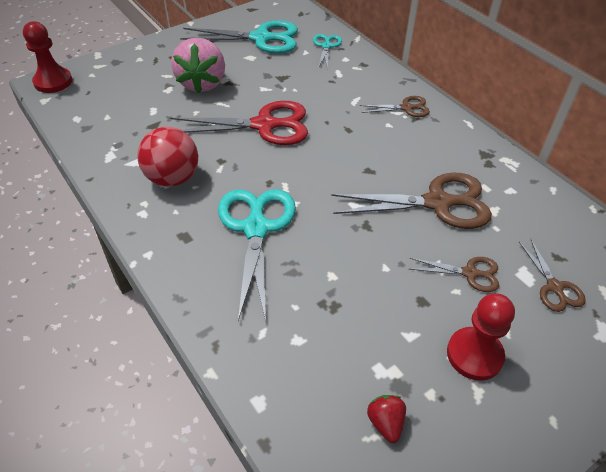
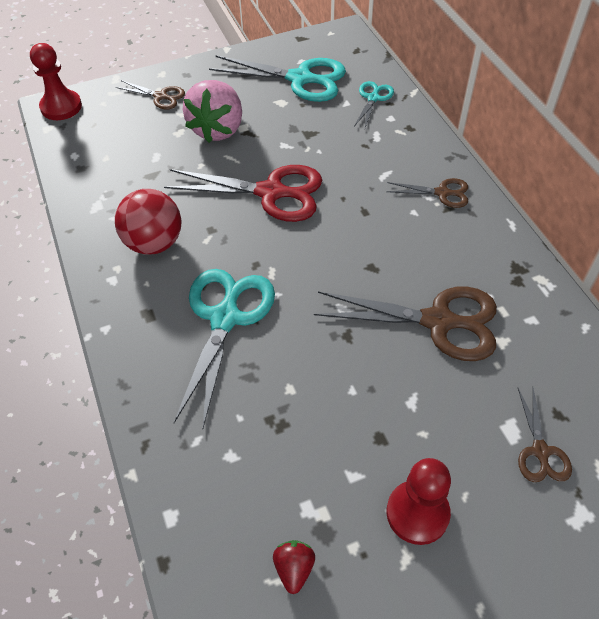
camera: 15 degrees right, 5 degrees up
(469, 273) = (446, 415): brown scissors -> brown scissors (160, 96)

